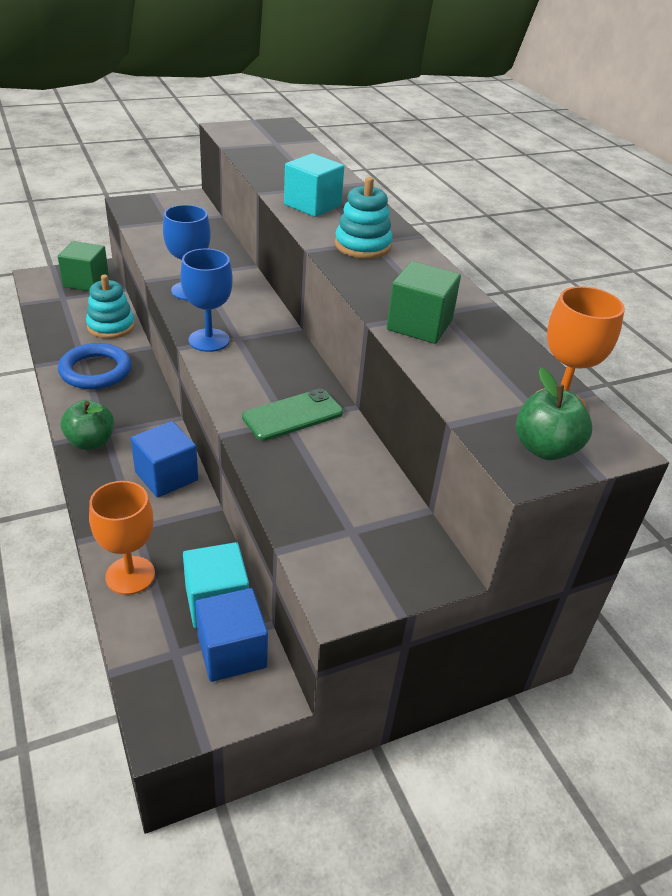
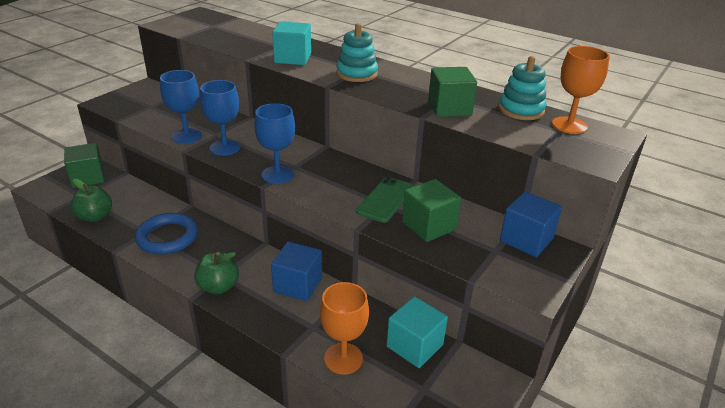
camera: 30 degrees left, 5 degrees down
(111, 326) = (145, 202): turquoise stacking toy -> turquoise stacking toy (521, 110)
(166, 265) = (186, 136): none -> blue goblet
(232, 651) = (454, 369): blue cube -> blue cube (526, 239)
(306, 466) = (429, 226): none -> green cube
(545, 448) = (592, 149): green apple -> green apple (95, 216)

